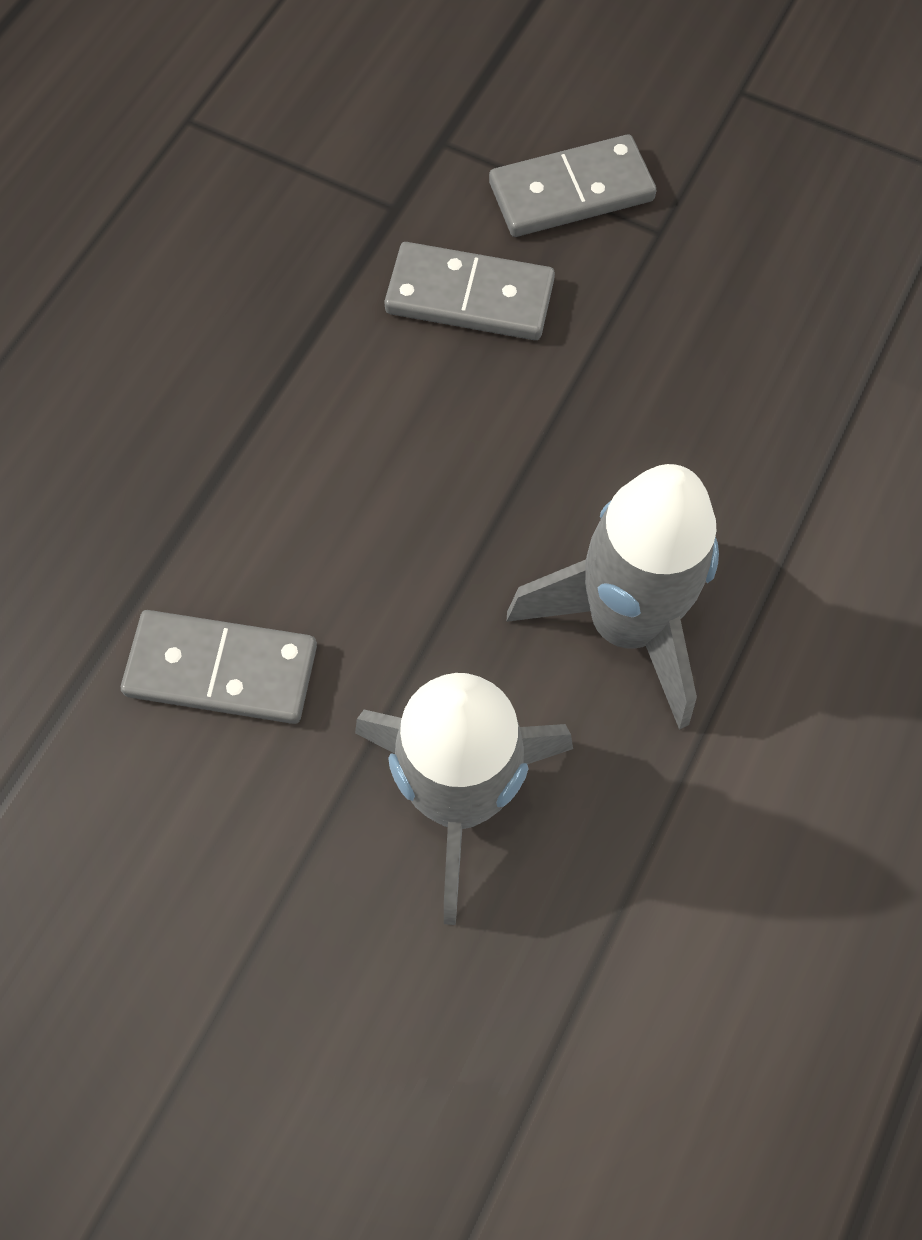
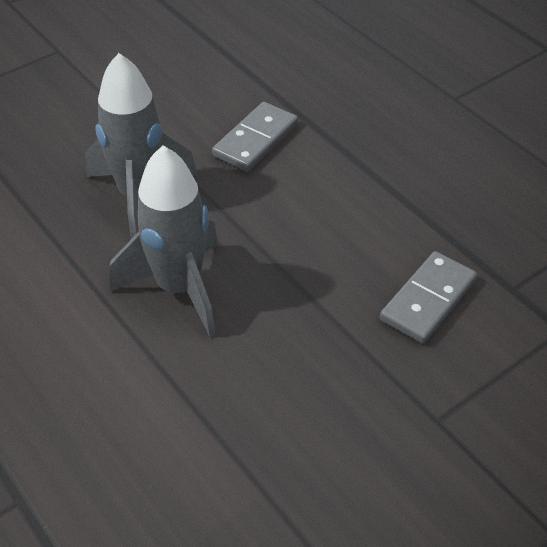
camera: 115 degrees right, 20 degrees down
(571, 192) = (492, 383): grey domino -> none

